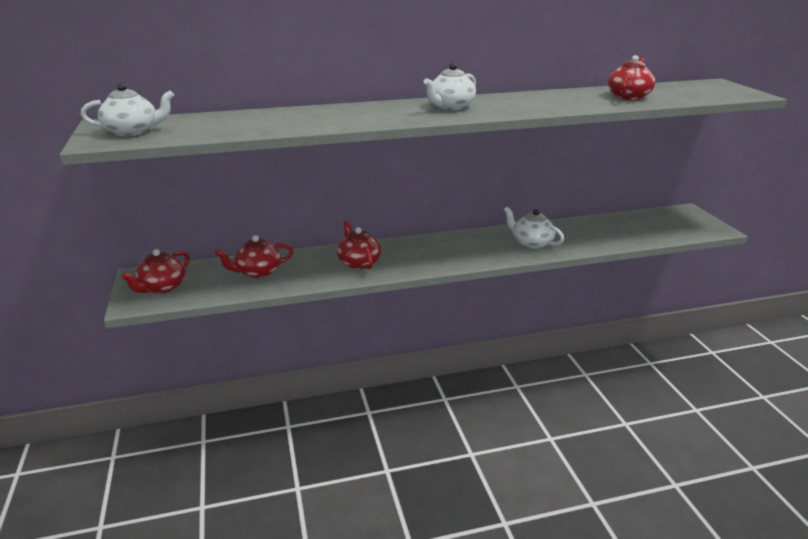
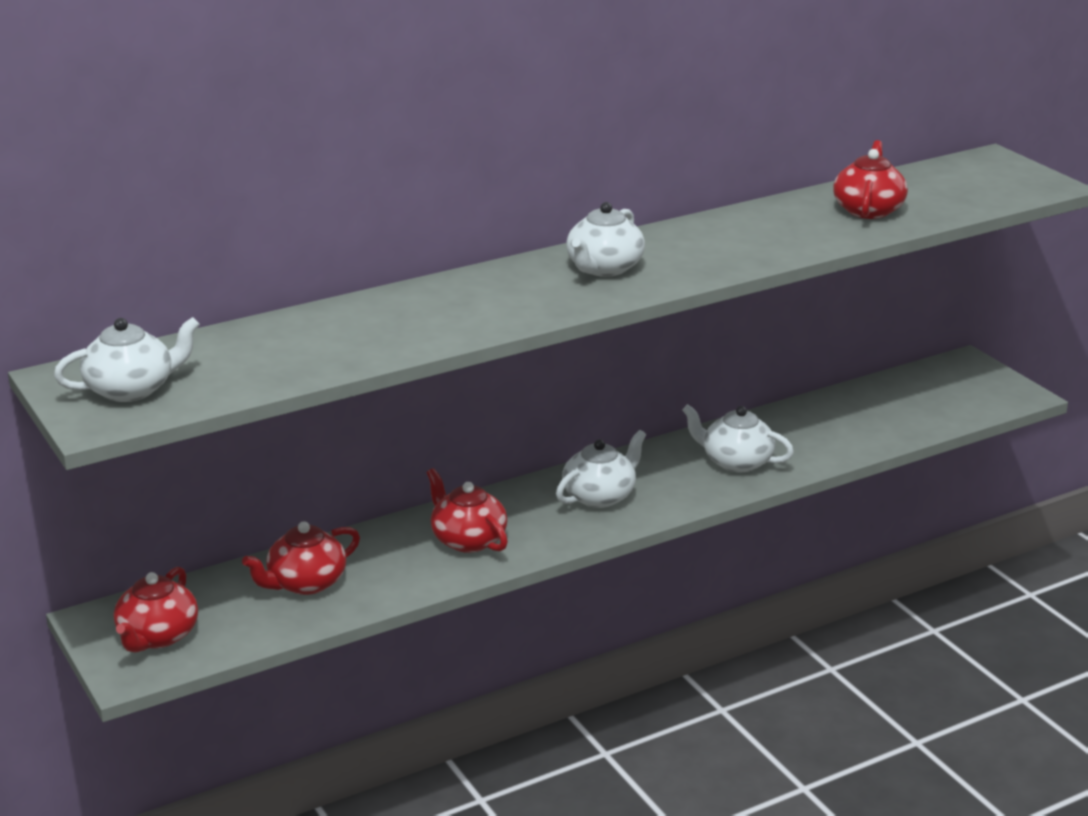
camera: 15 degrees left, 0 degrees up
(444, 250) = (600, 496): none -> white teapot

